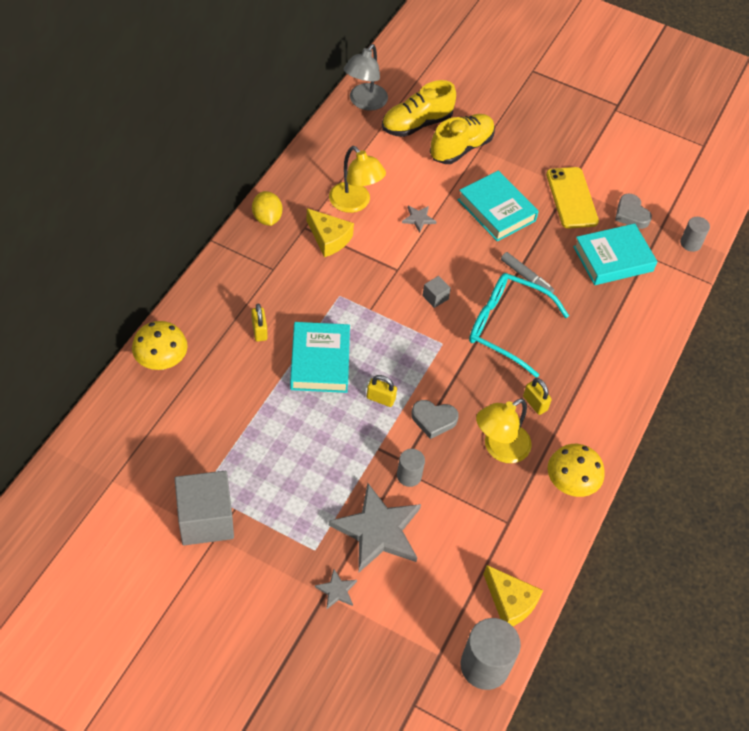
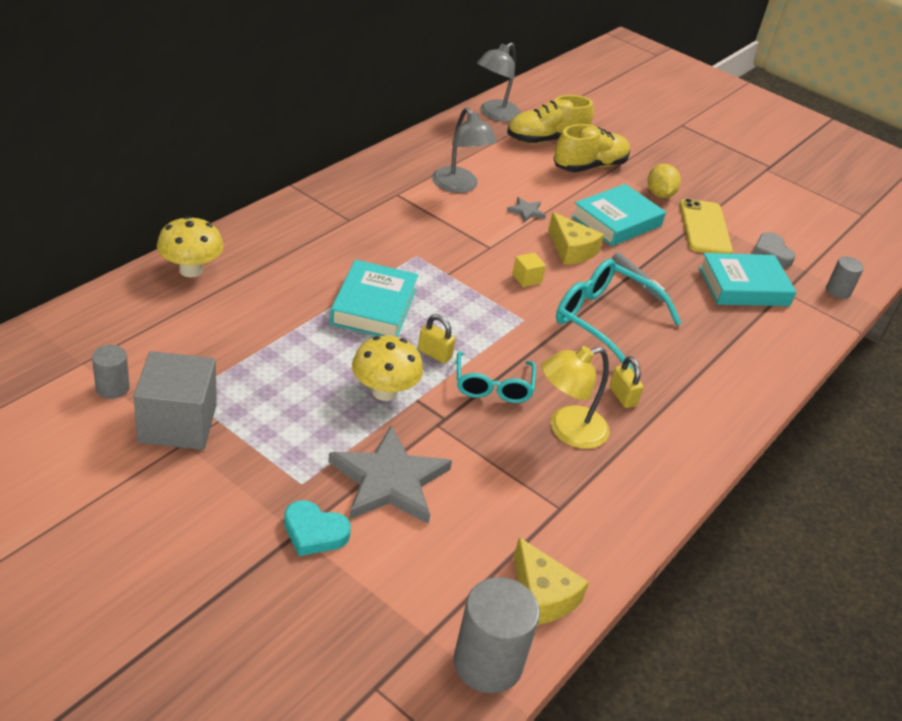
camera: 10 degrees right, 15 degrees down
(259, 331) = (313, 267): yellow padlock -> none
(267, 218) = (358, 179): yellow lemon -> yellow lemon (659, 194)
(329, 238) = (421, 208): yellow cheese -> yellow cheese (571, 250)
(336, 590) = (314, 532): grey star -> turquoise heart
(355, 203) = (459, 186): yellow lamp -> grey lamp
(409, 476) = (446, 434): grey cylinder -> grey cylinder (112, 388)
(433, 420) = (493, 386): grey heart -> turquoise glasses
(435, 297) = (526, 278): grey cube -> yellow cube
(496, 210) = (616, 221): turquoise book -> turquoise book turned 75 degrees clockwise
(570, 484) = (650, 485): yellow mushroom -> yellow mushroom (384, 392)

